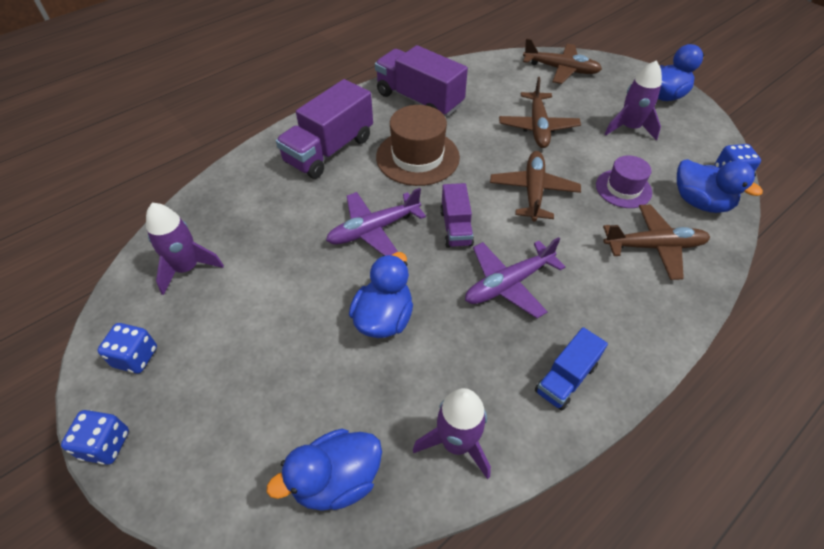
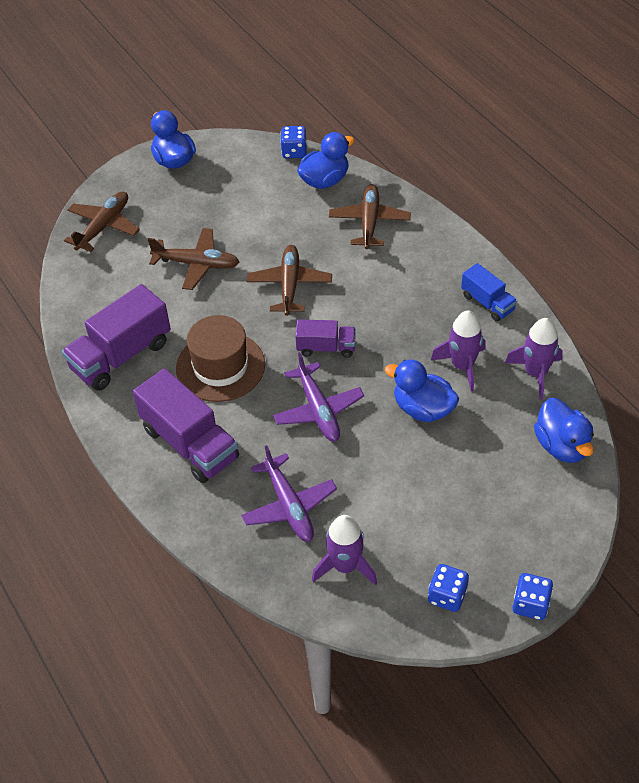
camera: 80 degrees left, 0 degrees up
(508, 284) = (396, 321): purple plane -> purple plane (289, 506)
(533, 191) = (289, 285): brown plane -> brown plane turned 75 degrees clockwise
(623, 189) = (298, 223): purple hat -> none
(629, 128) = (217, 198): purple rocket -> purple rocket (462, 366)

